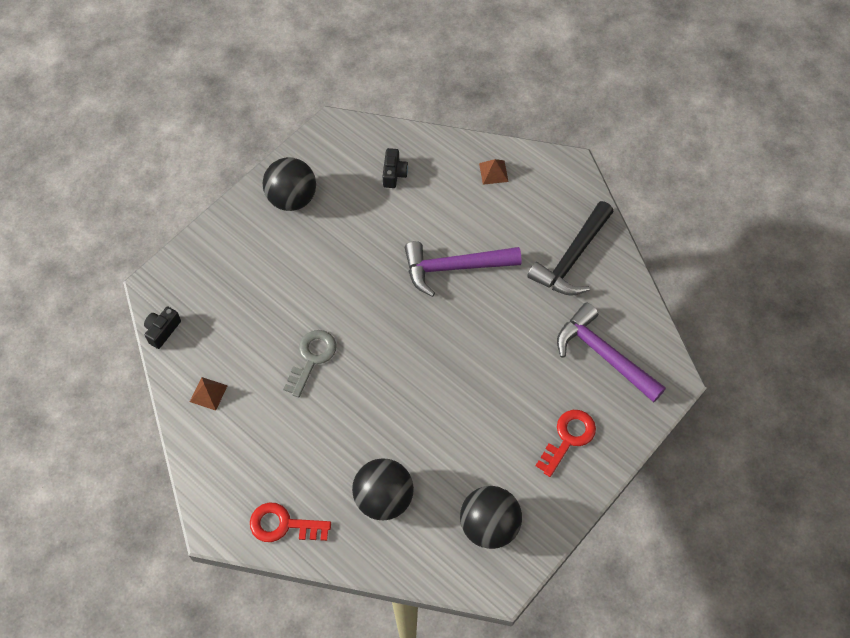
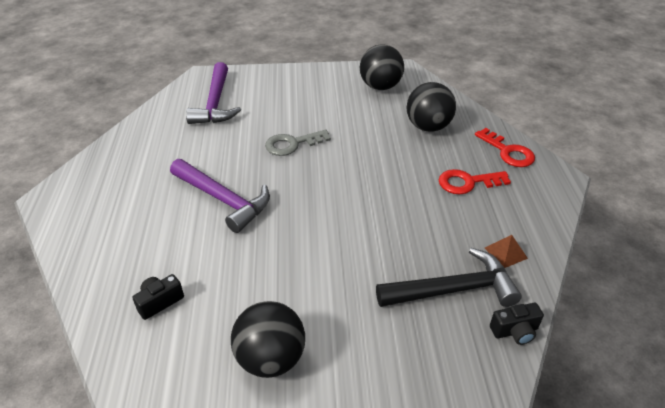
camera: 135 degrees left, 20 degrees down
(312, 358) = (397, 219): grey key -> grey key (292, 144)
(493, 172) = (94, 238): brown pyramid -> none
(568, 438) = (290, 88): red key -> red key (467, 182)
(572, 258) = (148, 151): black hammer -> black hammer (453, 290)

